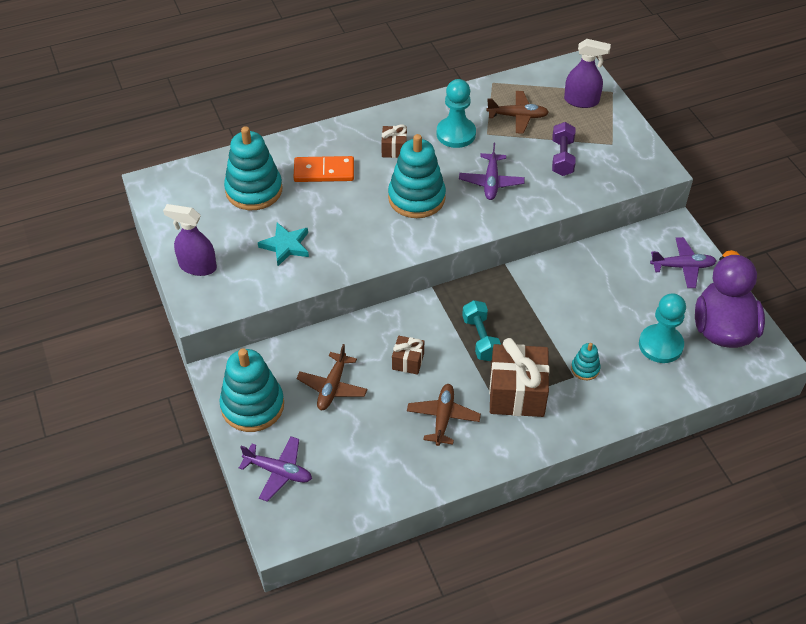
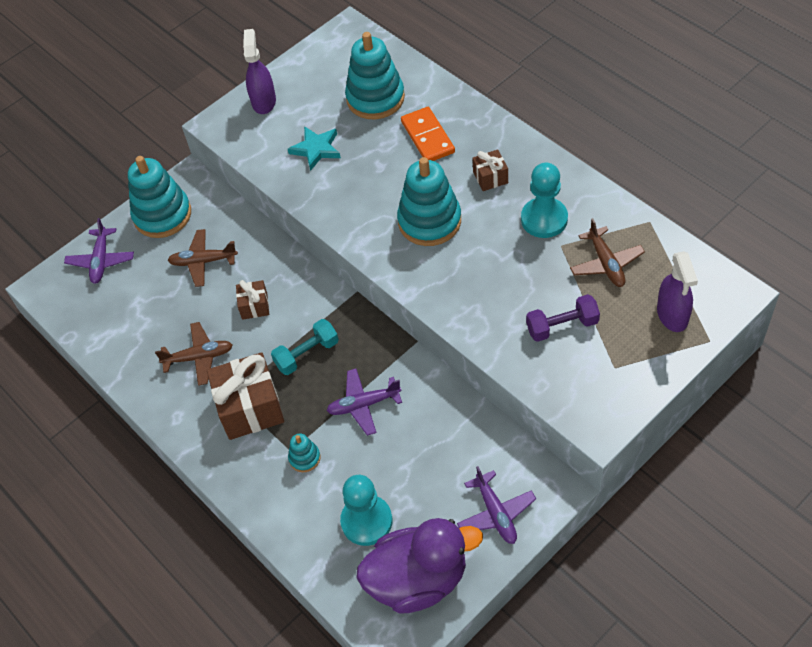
camera: 75 degrees right, 5 degrees up
(491, 182) = (486, 274): purple plane -> purple plane (363, 404)

